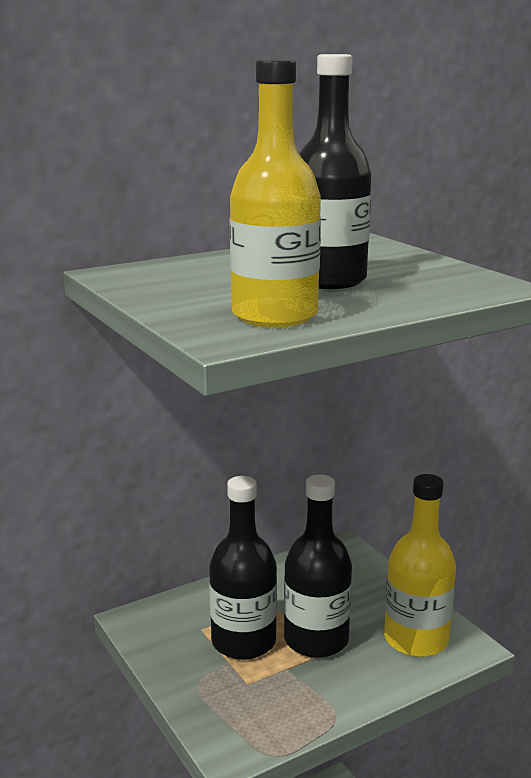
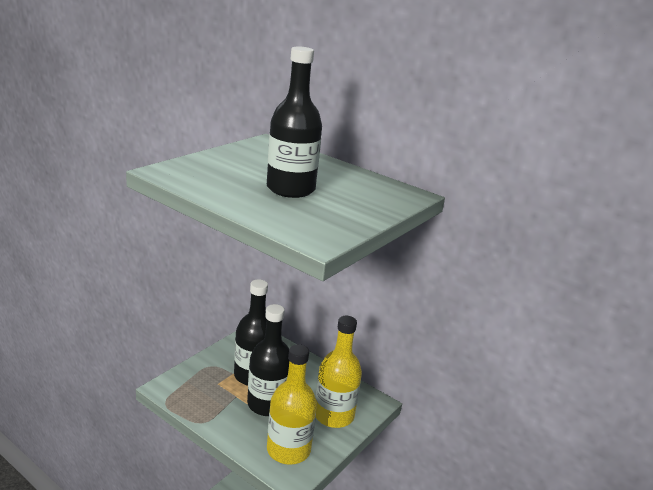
camera: 65 degrees right, 5 degrees up
(274, 316) = (207, 179): yellow bottle -> yellow bottle (334, 415)

